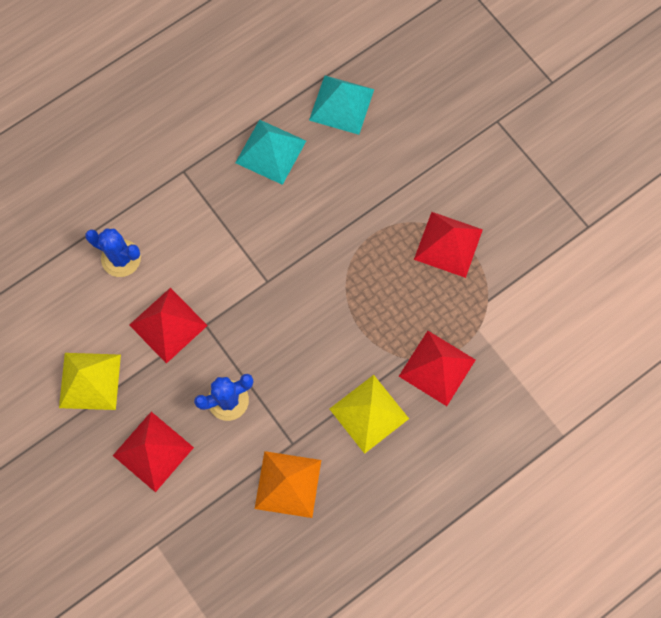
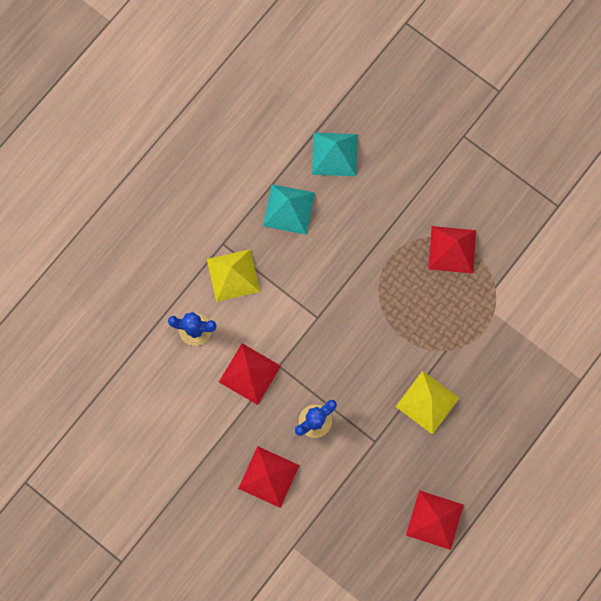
camera: 15 degrees left, 5 degrees up
(90, 381) = (201, 434): yellow pyramid -> yellow pyramid (233, 275)
(288, 484) = (380, 473): orange pyramid -> none
(437, 368) = (470, 352): red pyramid -> red pyramid (434, 520)

